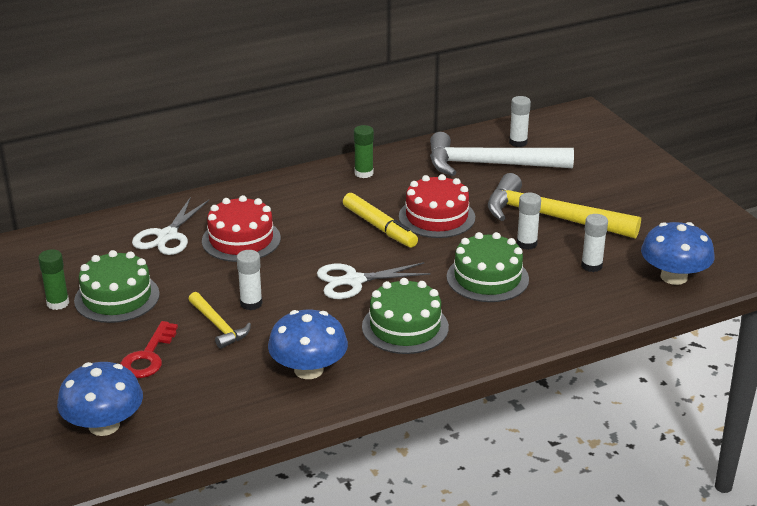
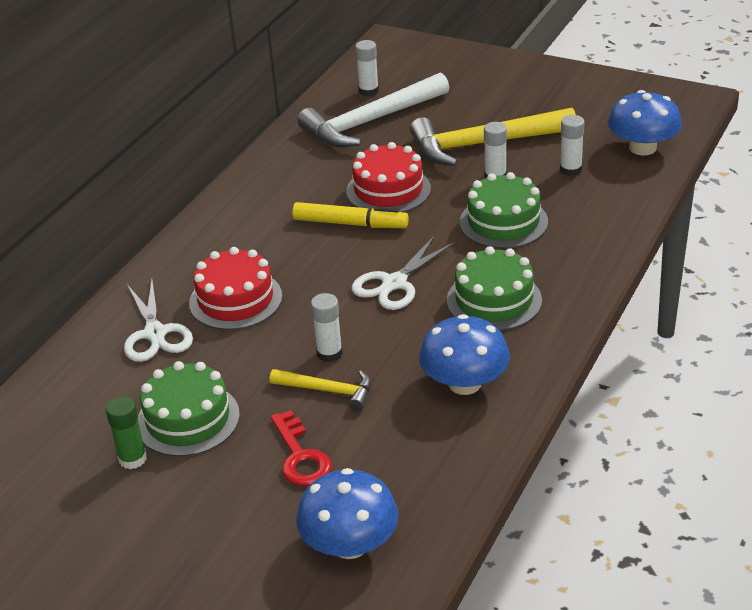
camera: 35 degrees left, 5 degrees up
(364, 173) = (267, 181): green glue stick -> none

